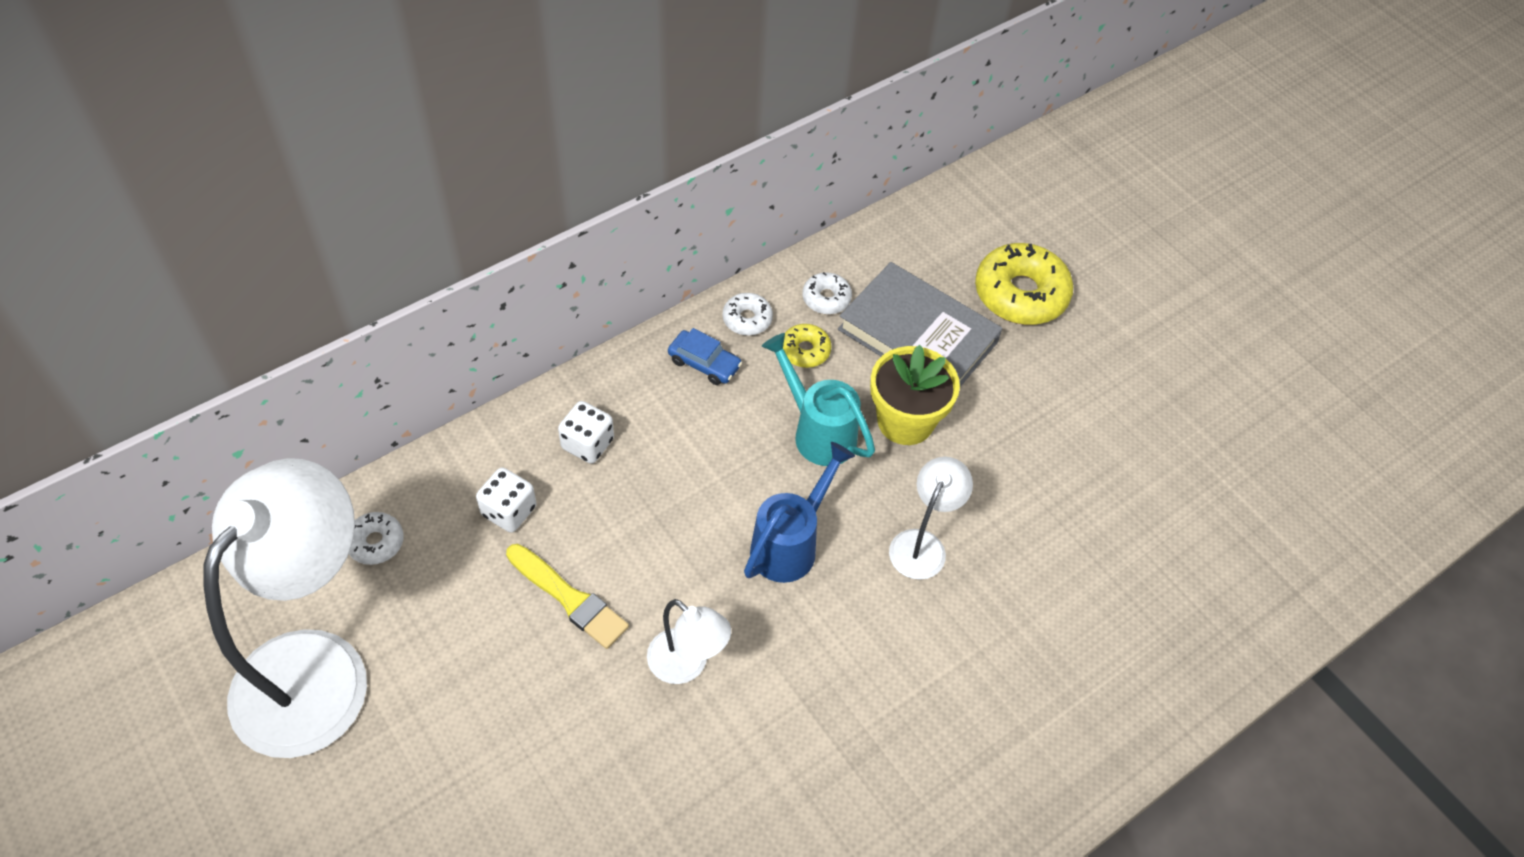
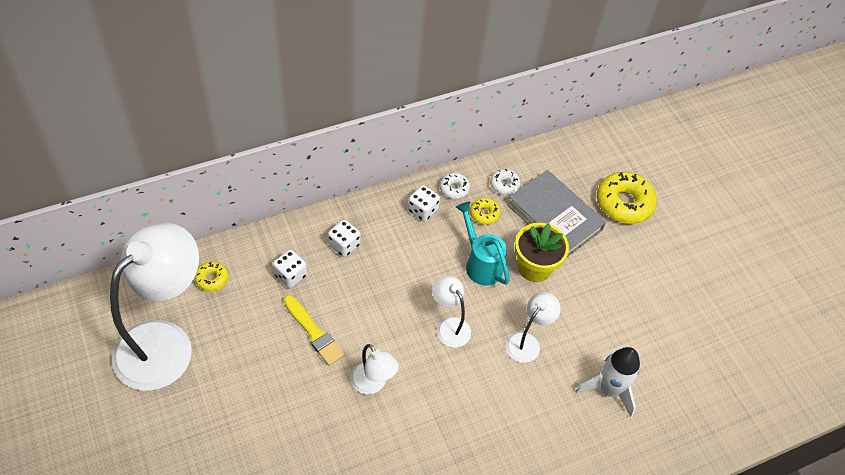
camera: 10 degrees right, 0 degrees up
(376, 542) = (212, 279): white donut -> yellow donut
(704, 363) = (422, 210): blue car -> white dice
(791, 543) = (449, 326): blue watering can -> white lamp
(1069, 595) = (608, 390): none -> white rocket

